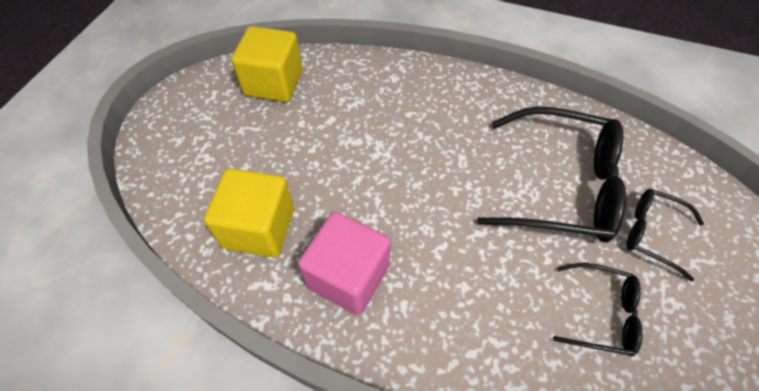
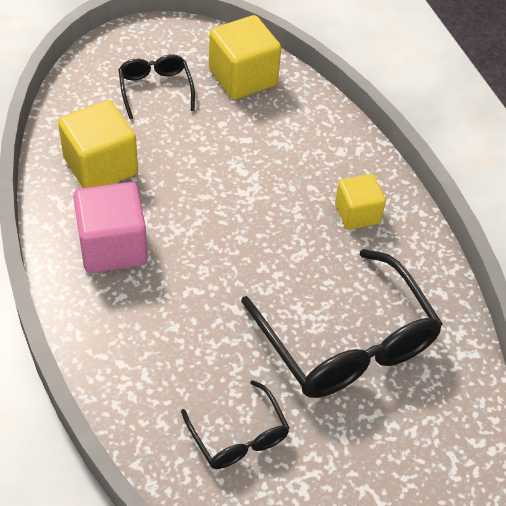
camera: 45 degrees right, 5 degrees down
(455, 105) = (357, 213): none -> yellow cube
(652, 234) = (364, 440): black glasses -> black glasses (155, 89)

